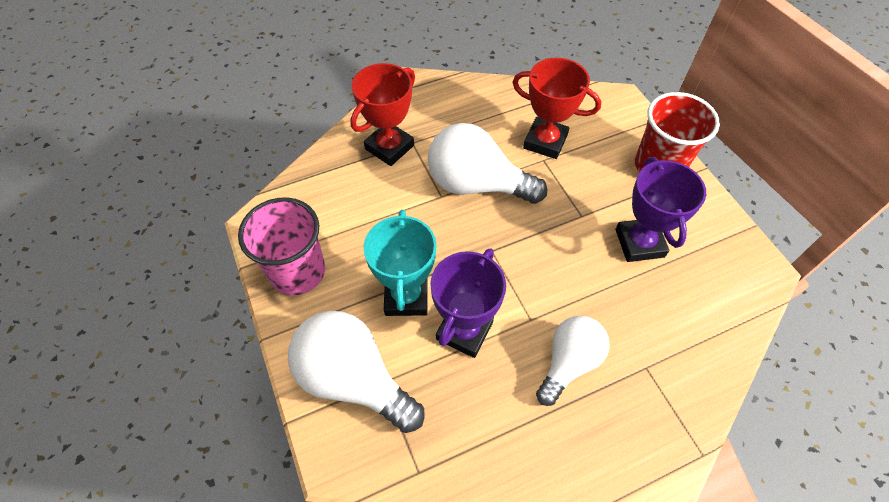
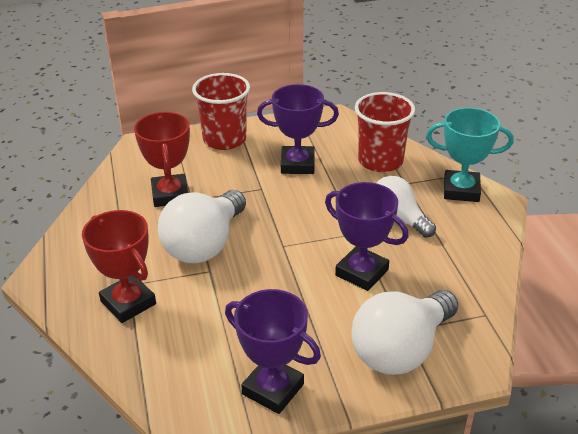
camera: 80 degrees left, 20 degrees down
(298, 272) = (273, 389): pink cup -> purple trophy
(406, 297) = (320, 306): turquoise trophy -> turquoise trophy (461, 190)
(545, 142) = (170, 195): red trophy -> red trophy turned 45 degrees counterclockwise
(683, 334) = (380, 161): none -> red cup

